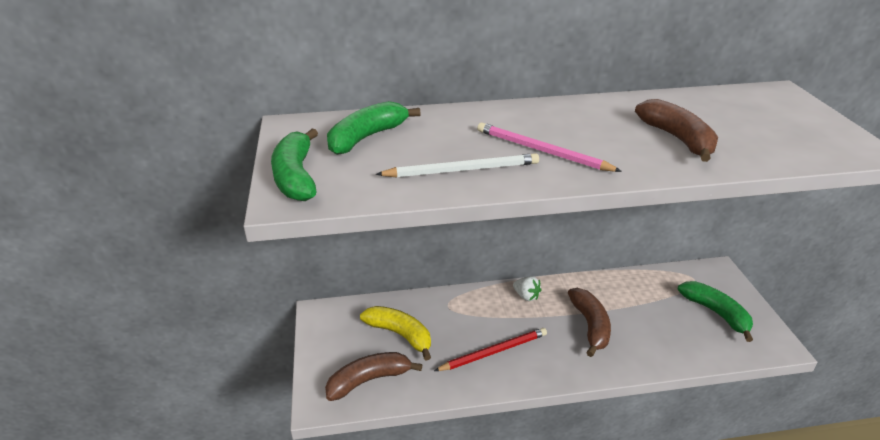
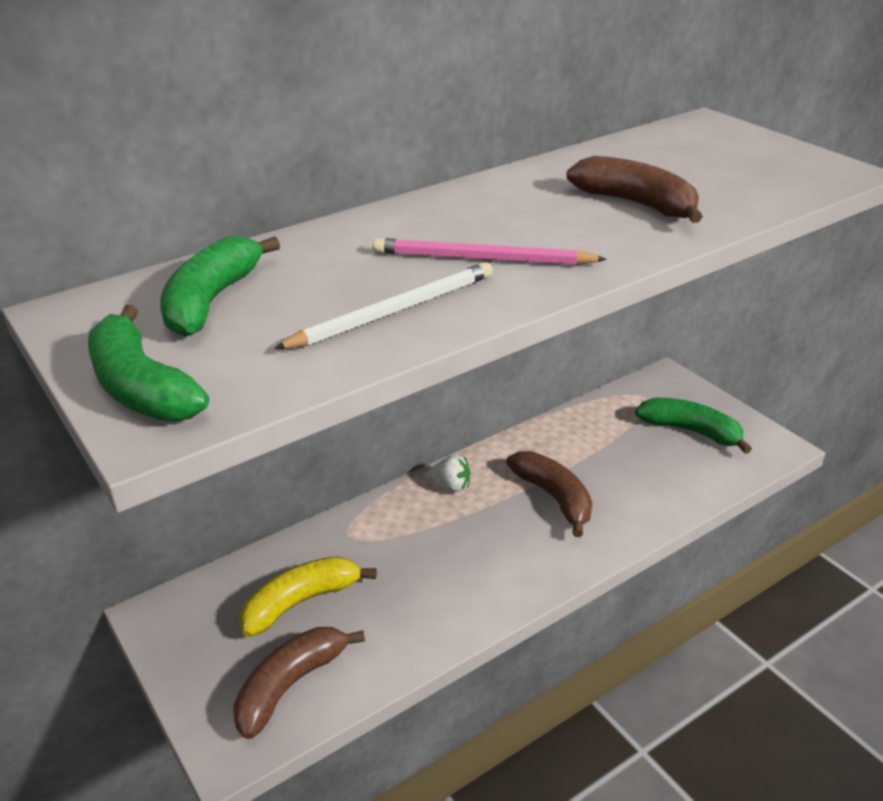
camera: 25 degrees left, 0 degrees up
(400, 335) = (301, 602): yellow banana -> yellow banana turned 45 degrees counterclockwise
(494, 351) = (448, 577): red pencil -> none

